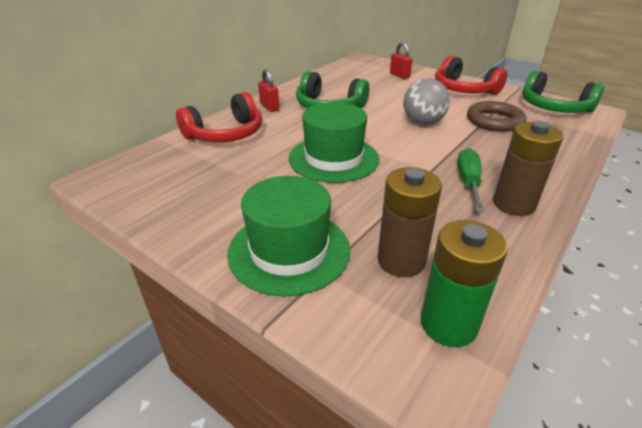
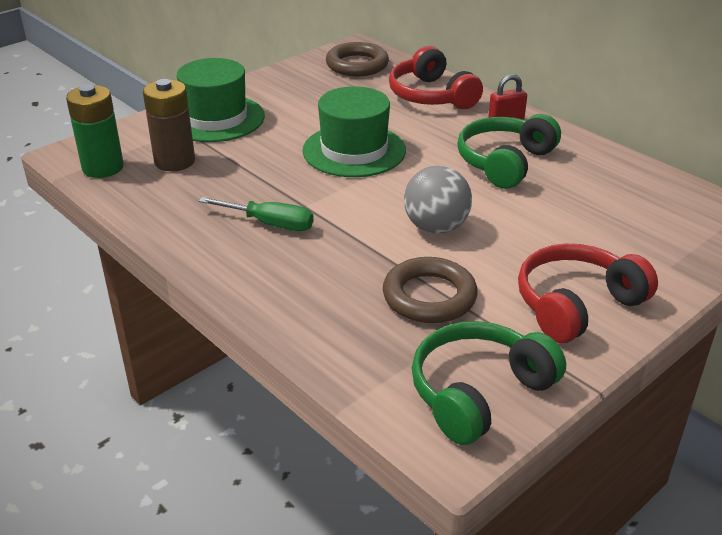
camera: 100 degrees right, 0 degrees up
(149, 173) = (357, 65): none -> brown ring
(399, 75) = (651, 246): red padlock -> none
(513, 204) = (215, 241): brown battery -> none

